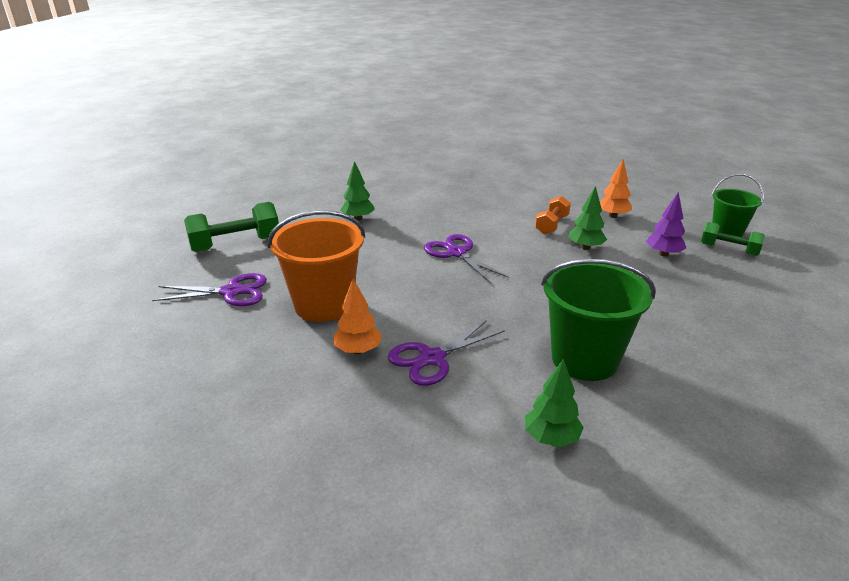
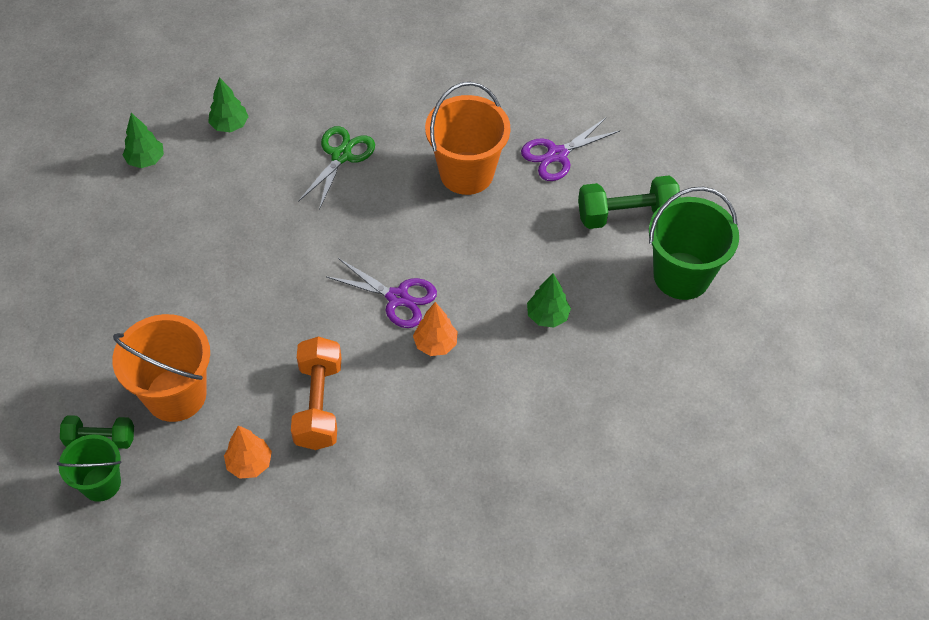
camera: 150 degrees right, 25 degrees up
(236, 244) = (626, 215): green dumbbell -> green dumbbell turned 45 degrees clockwise
(358, 350) = (401, 140): orange tree -> orange tree (435, 344)
(432, 358) = (341, 155): purple scissors -> green scissors
(551, 225) = (318, 404): orange dumbbell -> orange dumbbell, size x1.60
(584, 359) = (225, 202): green bucket -> green bucket (681, 276)
(585, 247) = (265, 370): green tree -> green tree (146, 160)
(663, 254) = (176, 394): purple tree -> orange bucket

